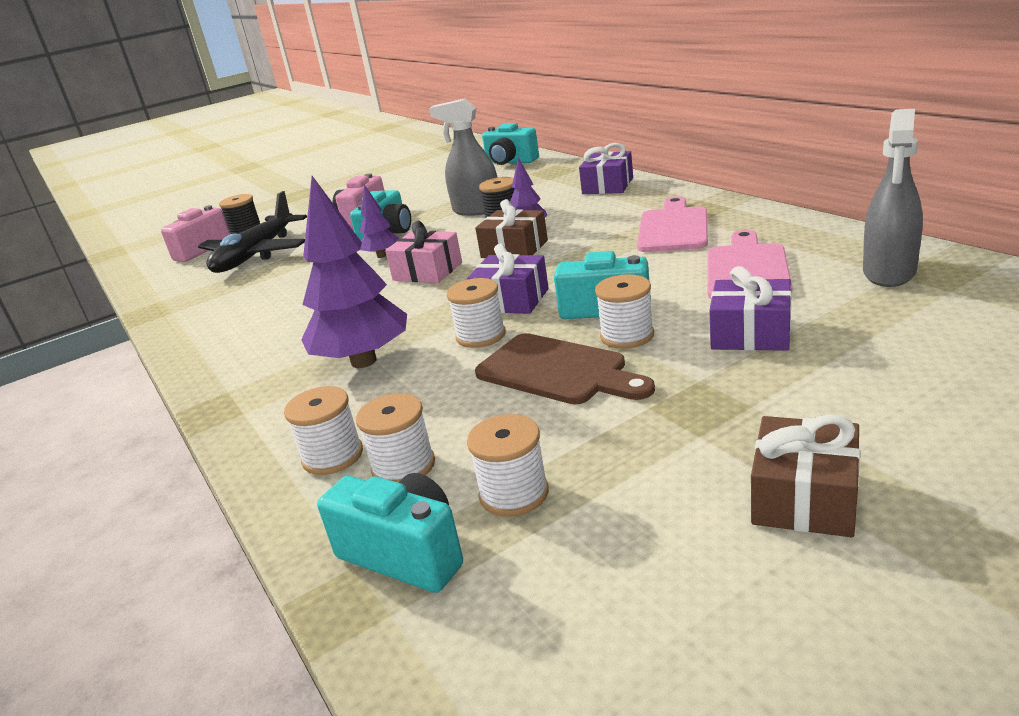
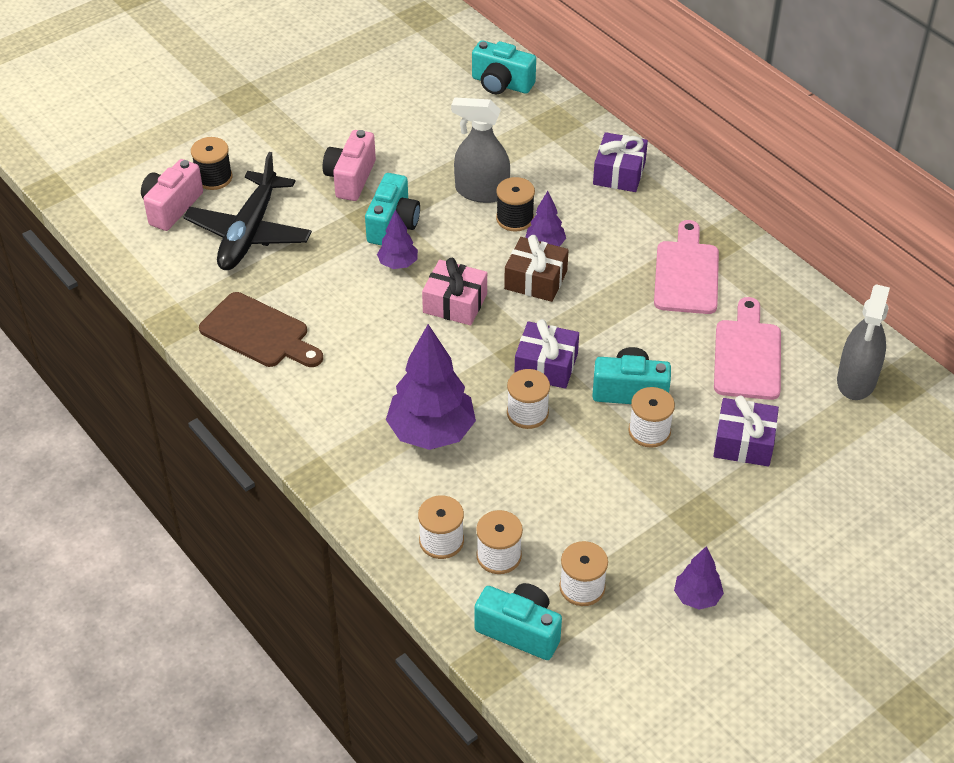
camera: 10 degrees left, 20 degrees up
(557, 371) = (597, 467): brown cutting board -> brown cutting board (259, 333)
(693, 495) = (697, 597): none -> purple tree
(804, 498) = (762, 605): brown gift -> none

